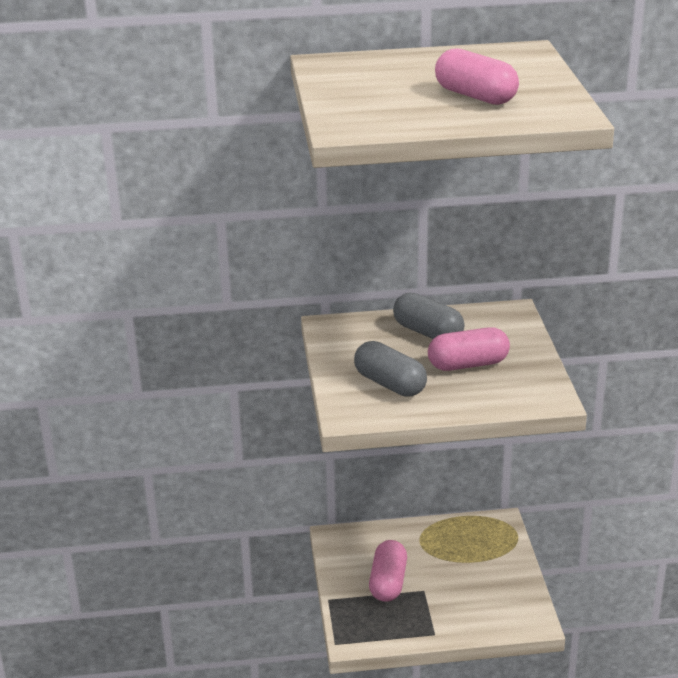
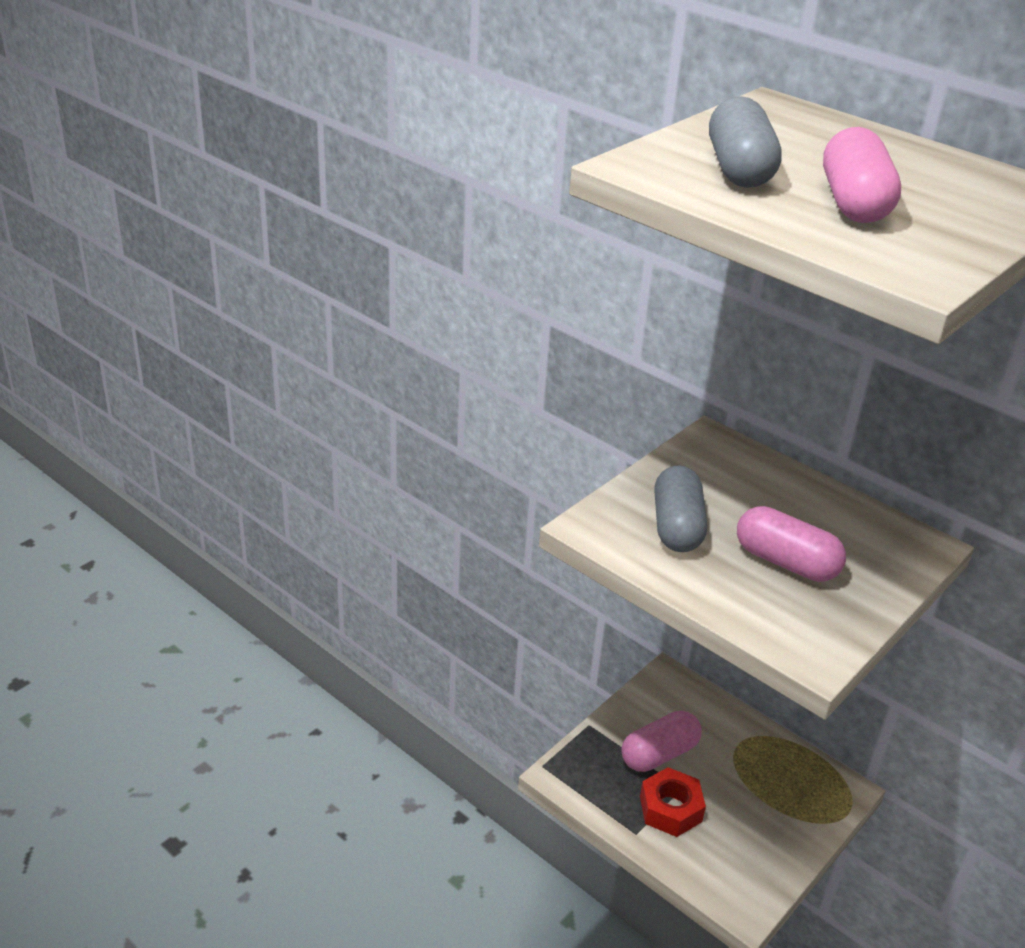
camera: 45 degrees right, 5 degrees up
(428, 332) = (797, 506): grey capsule -> grey capsule (739, 170)
(434, 606) = (670, 809): none -> red nut

